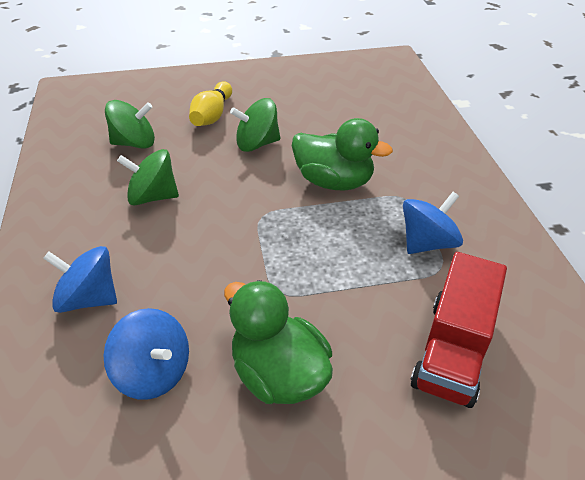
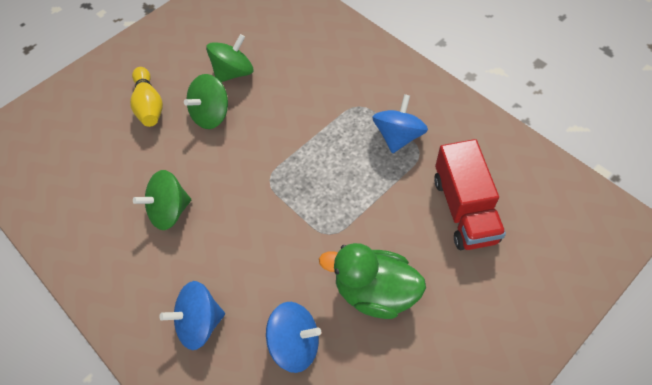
camera: 30 degrees left, 15 degrees up
(134, 143) = (106, 169): green spinning top -> green spinning top (233, 72)
(334, 181) = (298, 119): green duck -> none

